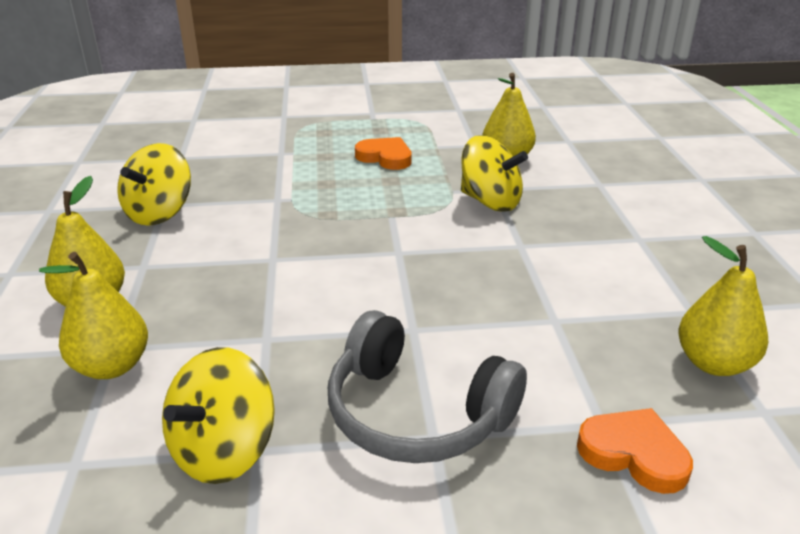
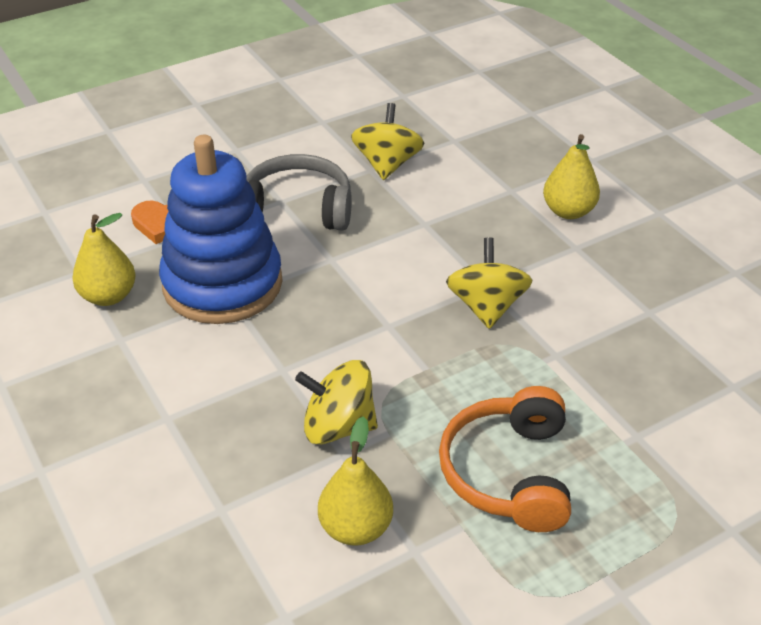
camera: 155 degrees right, 10 degrees up
(112, 366) = (498, 181): yellow pear -> none
(159, 213) = (638, 300): yellow spinning top -> yellow spinning top (486, 306)
(385, 157) = (508, 473): orange heart -> orange headphones
(560, 337) = (222, 284): none -> blue stacking toy

